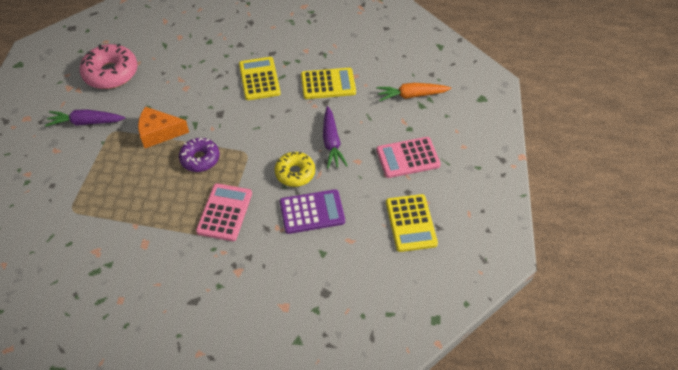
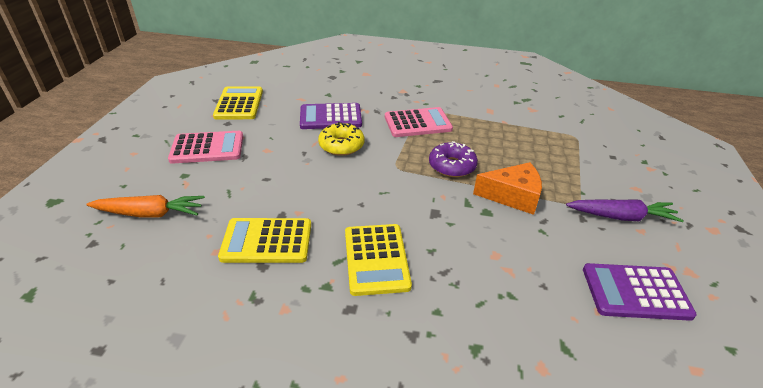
camera: 175 degrees left, 15 degrees down
(111, 73) = (635, 292): pink donut -> purple calculator
(225, 212) = (417, 123): pink calculator -> pink calculator turned 120 degrees counterclockwise
(331, 142) = (290, 169): purple carrot -> none

